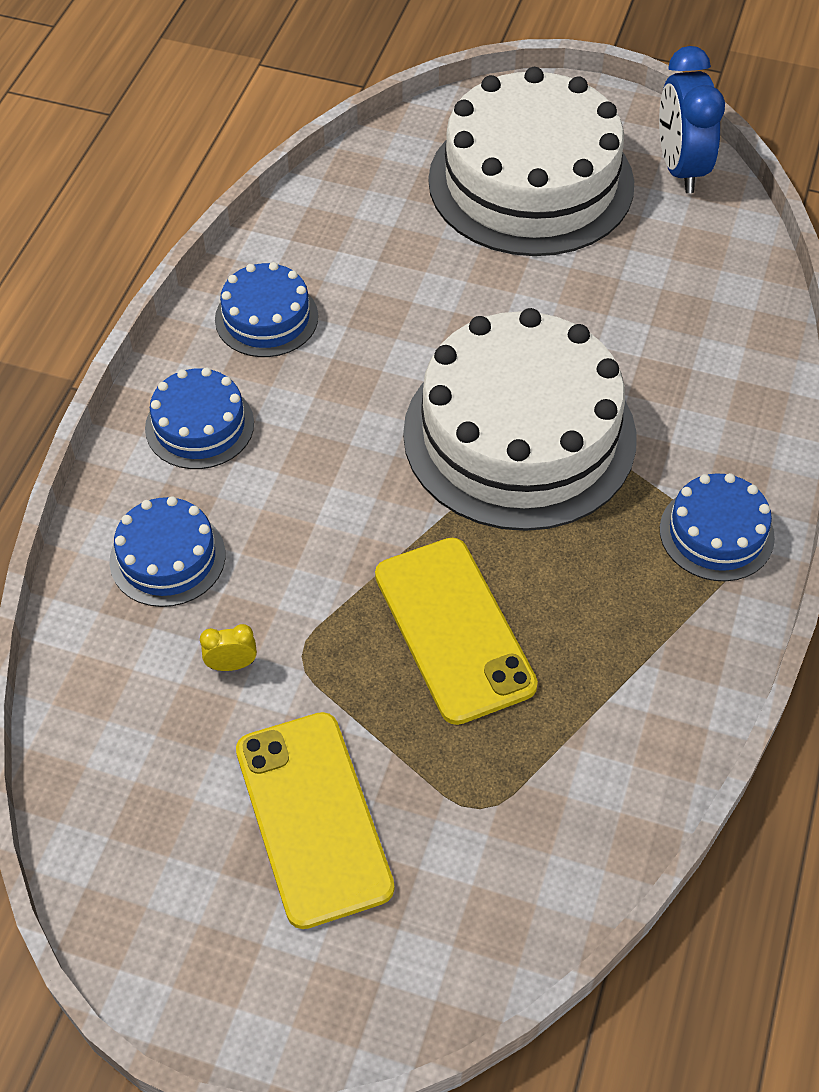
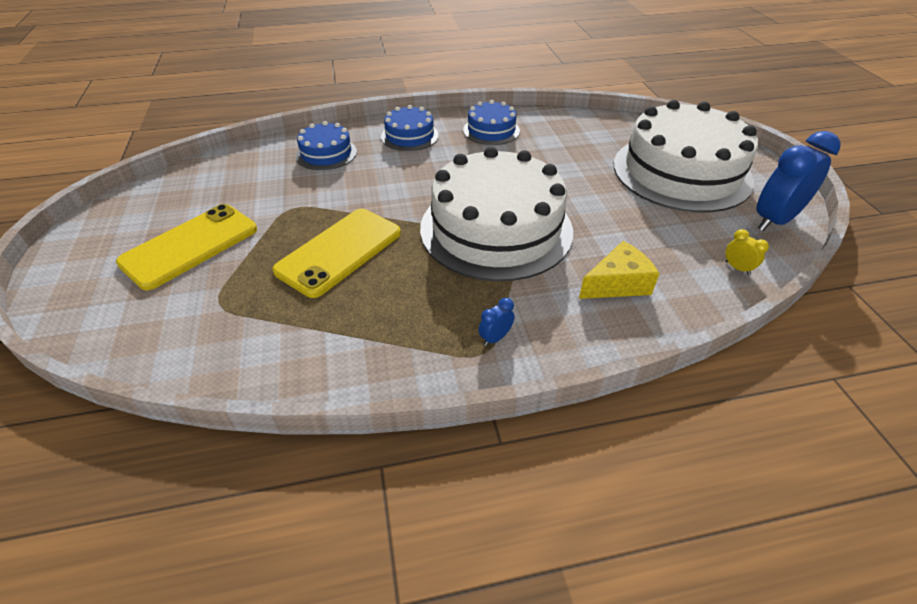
camera: 60 degrees right, 10 degrees down
(231, 665) = (274, 190): yellow clock -> yellow clock (737, 268)
(697, 375) = (617, 284): none -> yellow cheese
(716, 533) = (495, 338): blue cake -> blue clock

